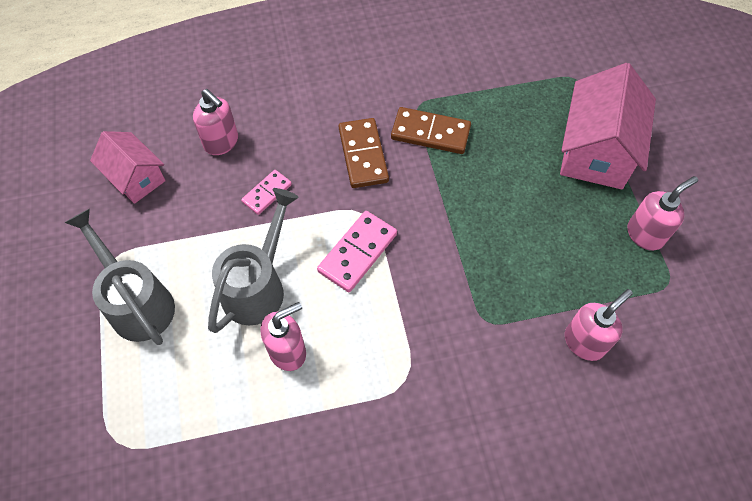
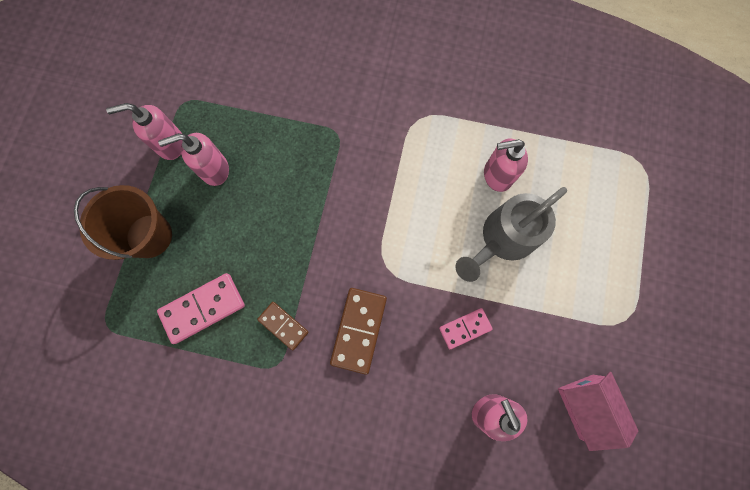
camera: 155 degrees left, 15 degrees up
(137, 303) = (607, 268): grey watering can -> none
(358, 253) = (408, 232): pink domino -> pink domino (203, 308)
(430, 133) = (283, 326): brown domino -> brown domino, size x0.62
(584, 342) = (277, 89): pink soap dispenser -> pink soap dispenser (214, 170)
(596, 151) = (149, 236): pink house -> brown bucket

